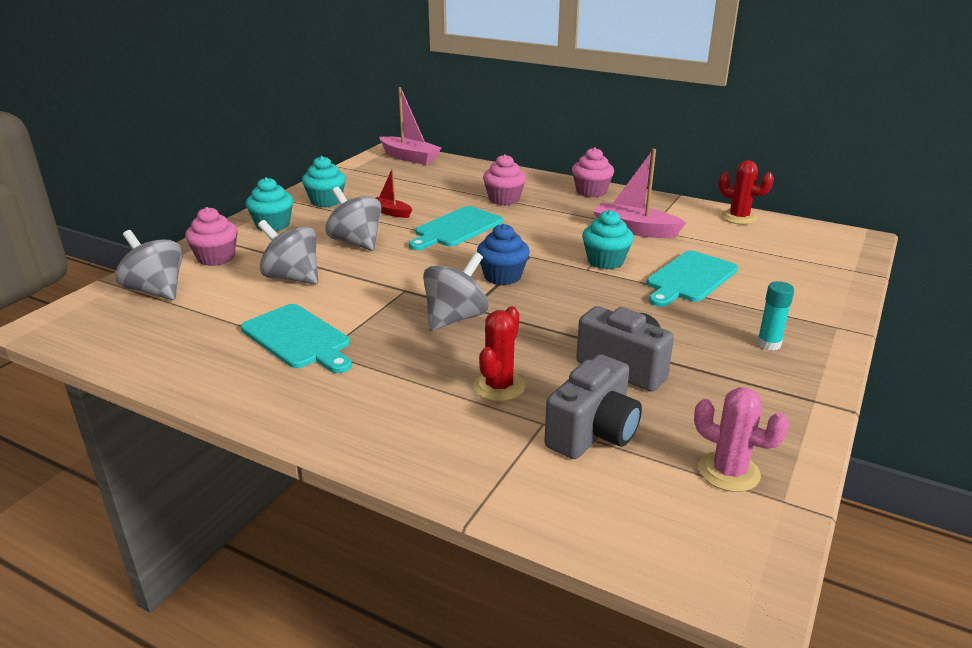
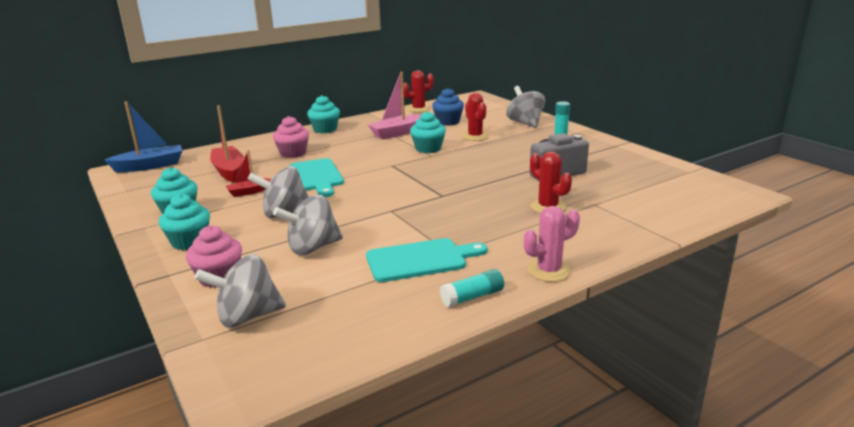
camera: 60 degrees left, 5 degrees down
(232, 389) = (472, 297): none -> turquoise glue stick
(409, 157) = (150, 166): pink boat -> blue boat
(430, 188) = (229, 170): none -> red boat
(455, 318) = (451, 202): grey spinning top -> grey spinning top (525, 123)
(502, 276) = (411, 178): blue cupcake -> blue cupcake (448, 122)
(591, 191) = (325, 129): pink cupcake -> turquoise cupcake
(593, 433) = (613, 194): grey camera -> none
(689, 278) = (475, 136): turquoise cutting board -> red cactus
(729, 472) = (663, 175): pink cactus -> pink cactus (549, 271)

